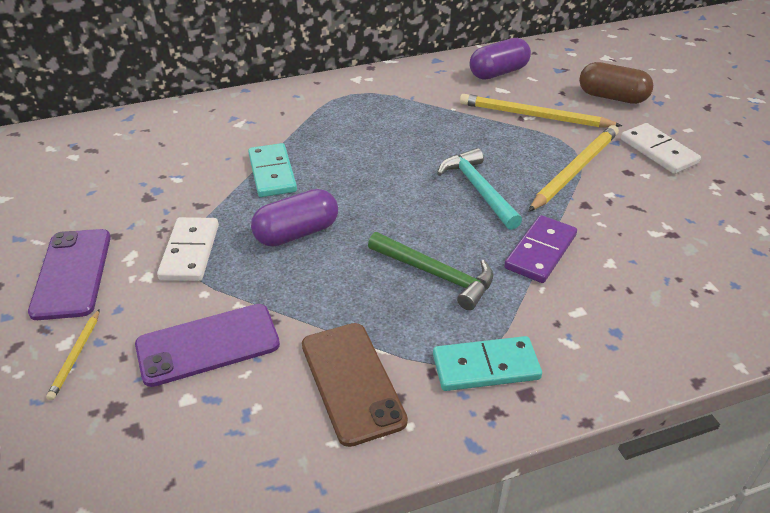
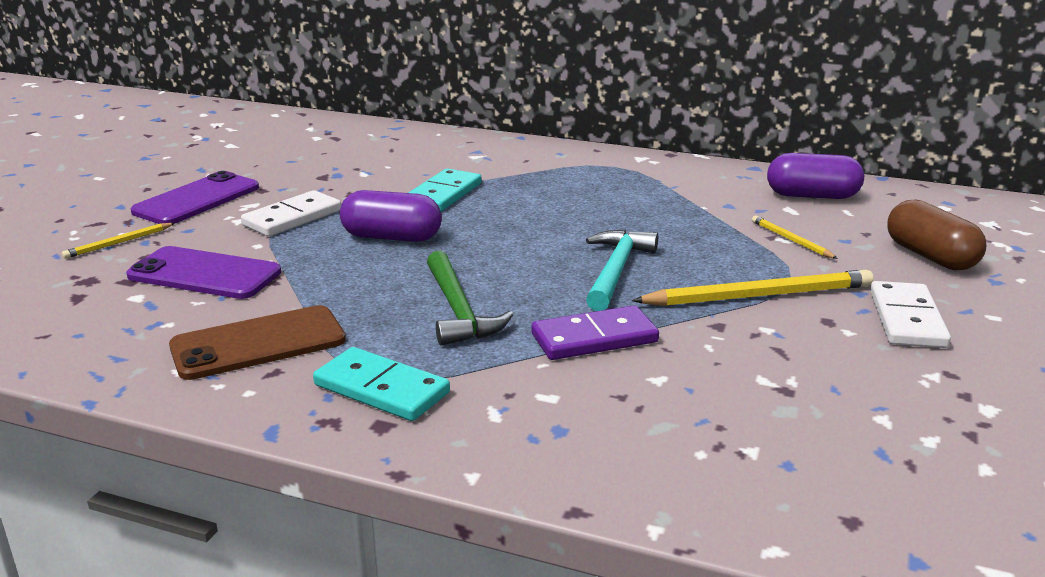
camera: 40 degrees right, 15 degrees down
(352, 382) = (258, 343): brown phone -> brown phone turned 45 degrees clockwise
(534, 116) = (791, 240): yellow pencil -> yellow pencil, size x0.51

